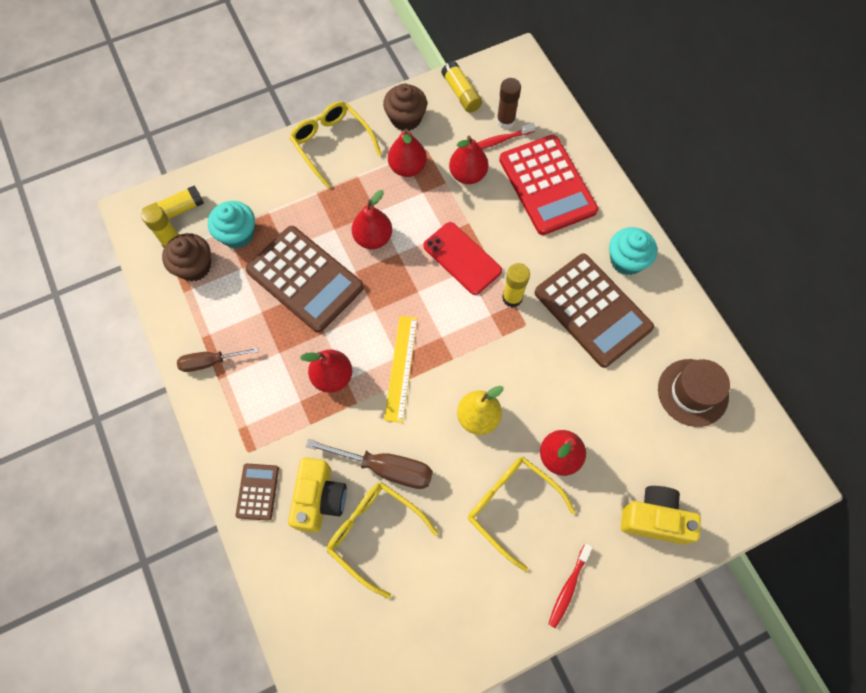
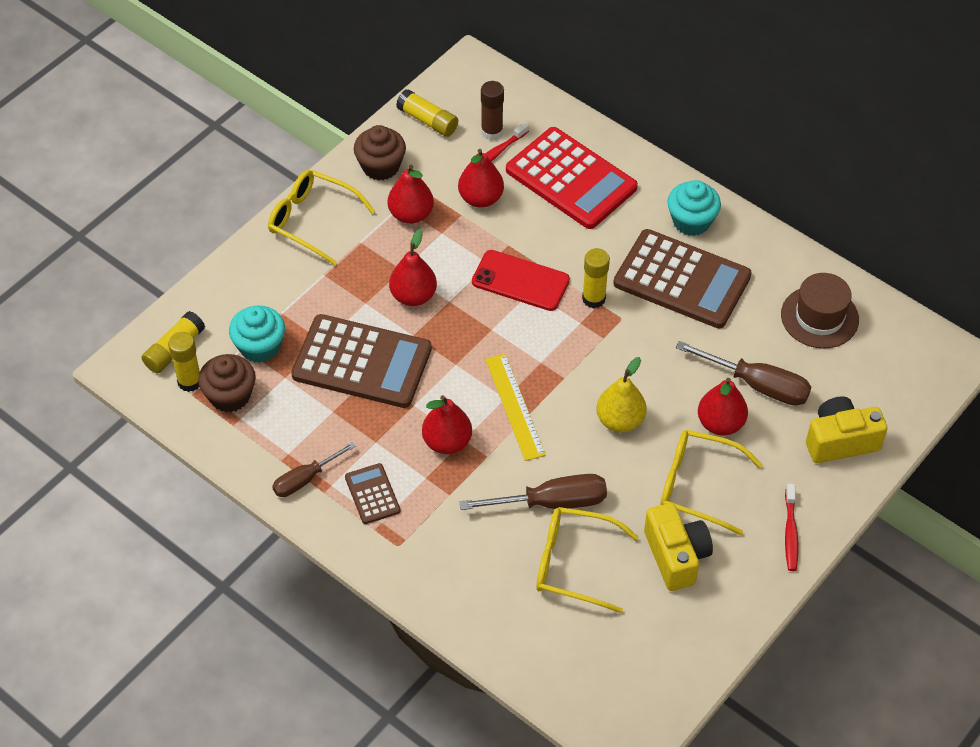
camera: 25 degrees left, 15 degrees down
(257, 491) = (430, 576): brown calculator -> brown calculator (372, 494)
(319, 499) = (499, 557): yellow camera -> yellow camera (676, 556)
(609, 434) = (758, 385): none -> brown screwdriver

